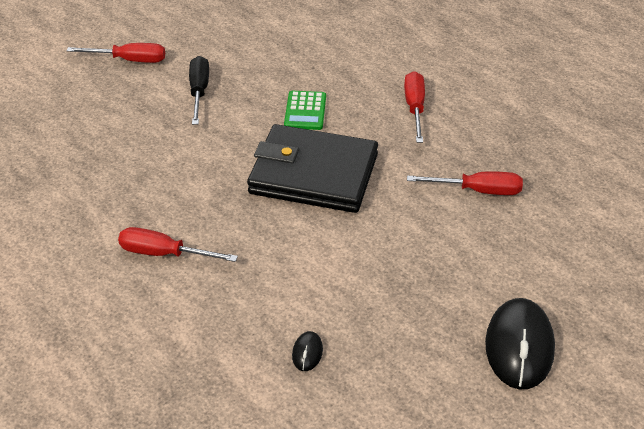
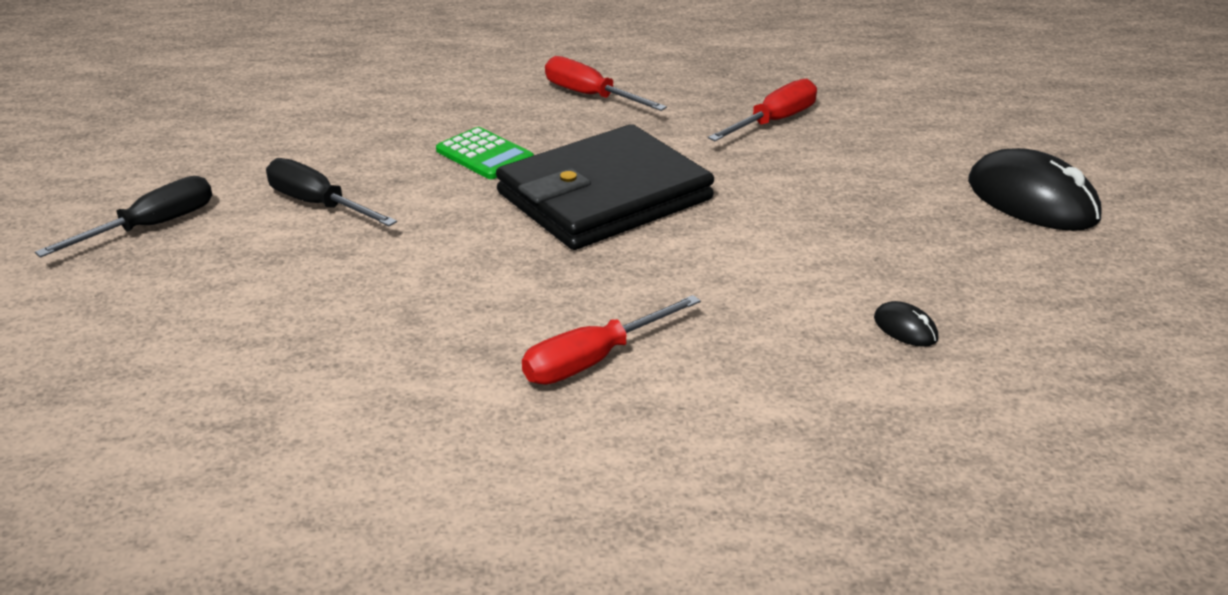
camera: 50 degrees left, 10 degrees down
(129, 60) = (151, 227): red screwdriver -> black screwdriver

